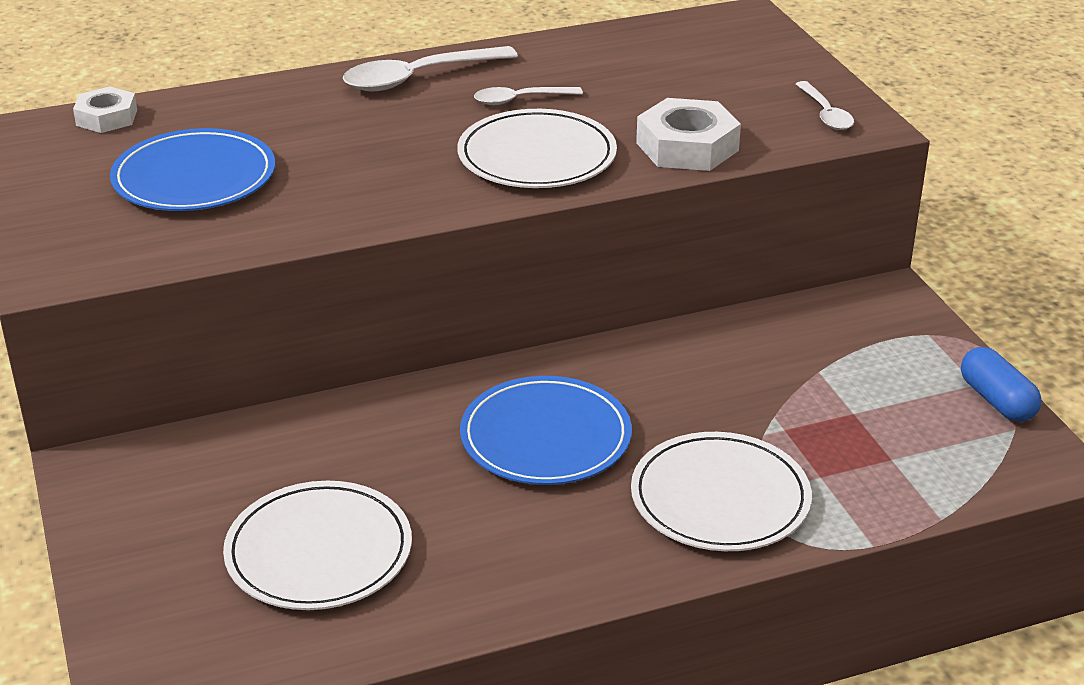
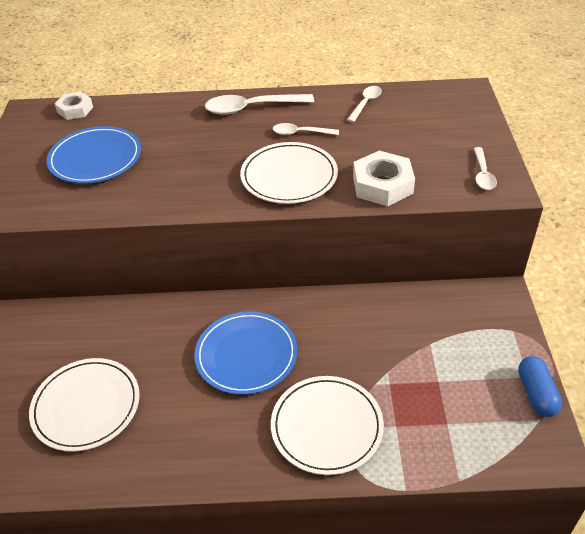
camera: 20 degrees right, 10 degrees up
(599, 50) = (365, 103): none -> white spoon

